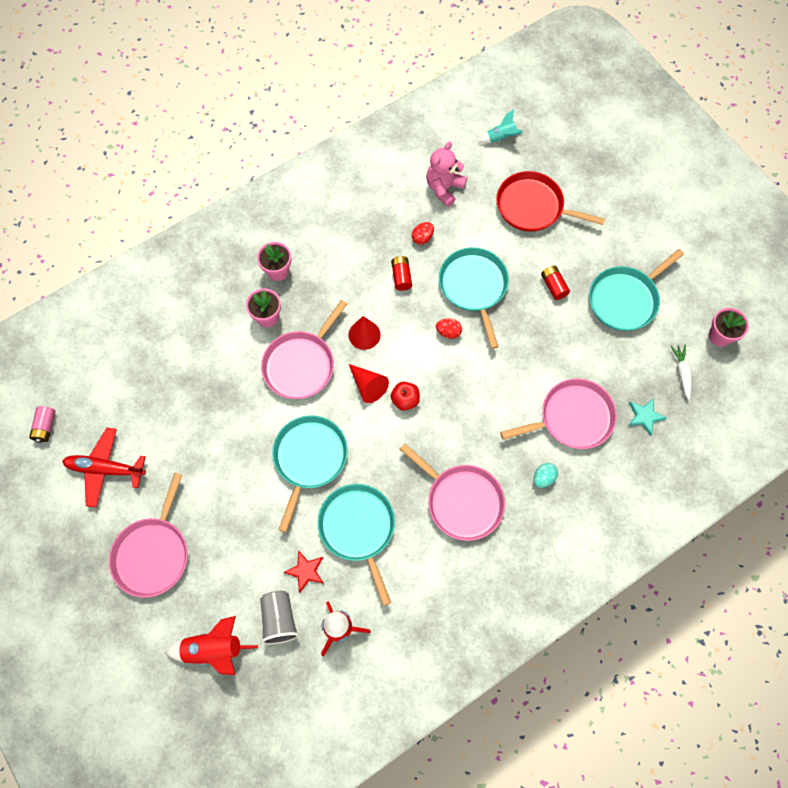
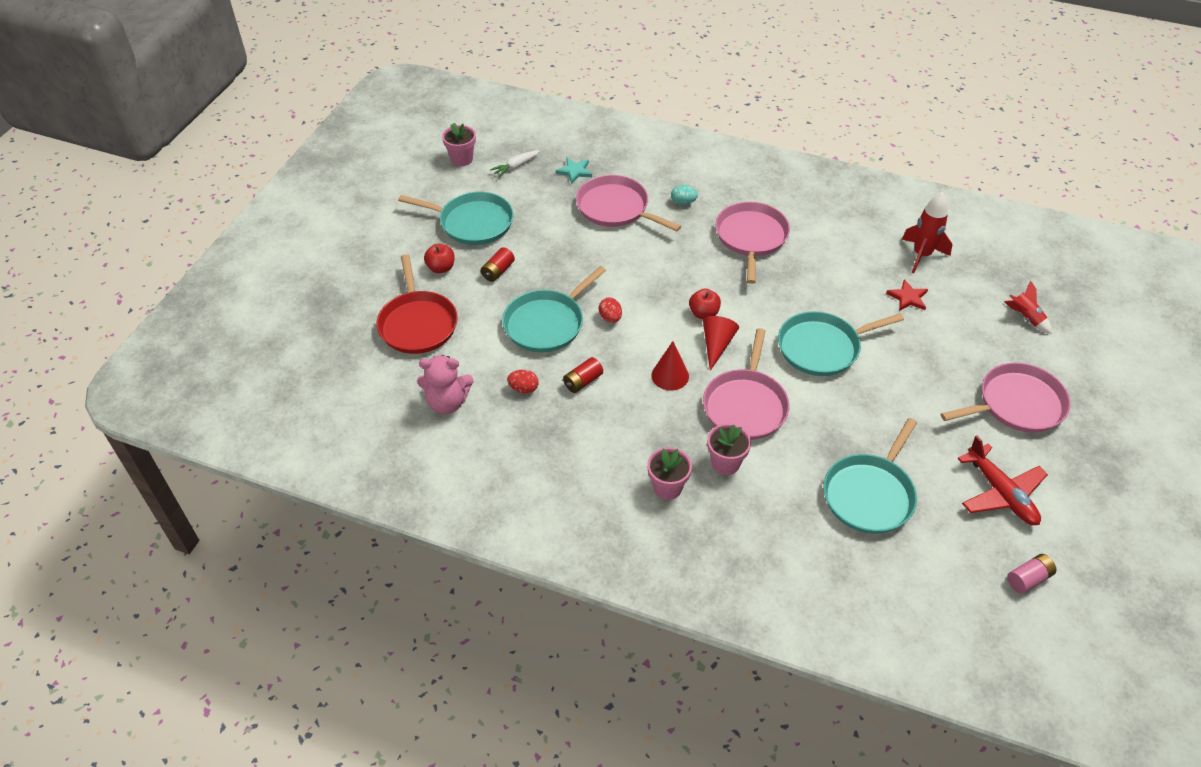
camera: 125 degrees left, 20 degrees down
(214, 649) = (1025, 317): red rocket -> red rocket, size x0.62
(279, 619) = (958, 293): grey cup -> none
(301, 364) = (745, 405): pink pan -> pink pan turned 105 degrees clockwise
(358, 528) = (840, 285): turquoise pan -> turquoise pan (870, 494)
(501, 138) = (344, 388): turquoise rocket -> none
(584, 250) = (441, 268): none -> red apple

